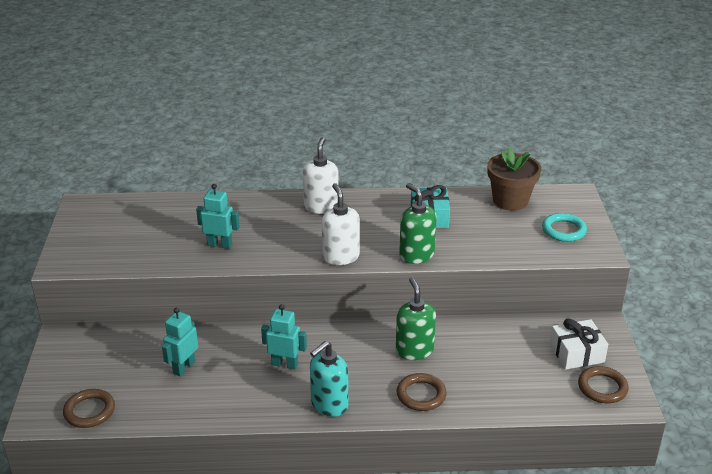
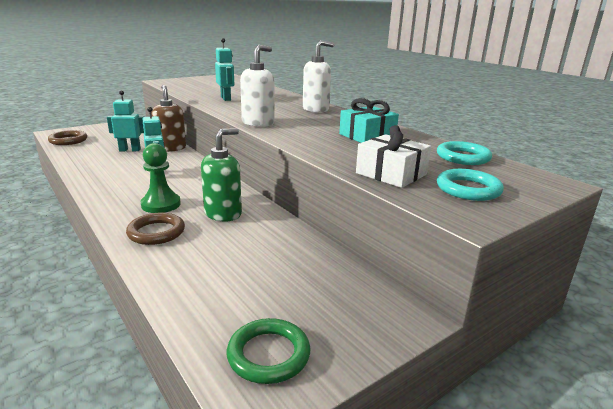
camera: 55 degrees right, 10 degrees down
(207, 335) = (171, 148): none -> brown soap dispenser
(329, 404) = (115, 199): turquoise soap dispenser -> none
(366, 380) = (161, 204): none -> green pawn
(416, 255) = (300, 141): green soap dispenser -> none
(510, 201) = (463, 157): brown flower pot -> turquoise ring
(576, 353) = (322, 310): white gift -> white gift (391, 174)
(602, 387) = (268, 354): brown ring -> green ring

